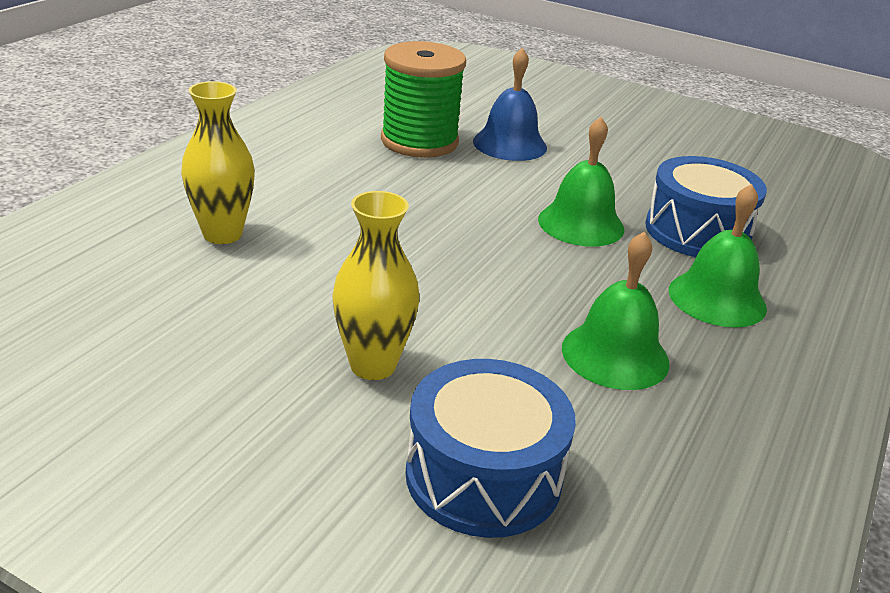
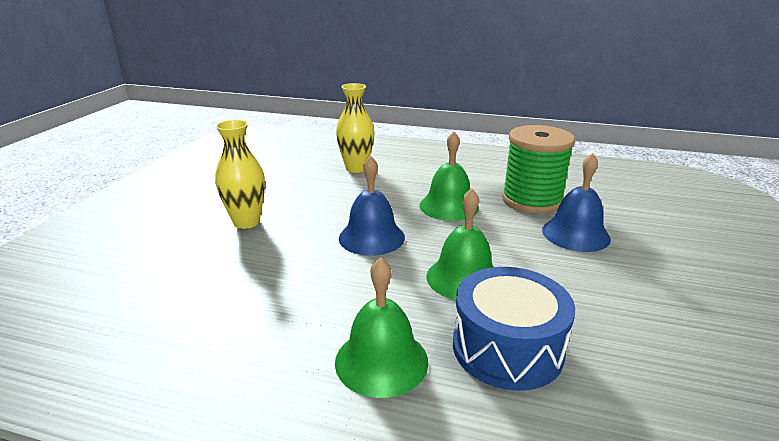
camera: 80 degrees right, 5 degrees down
(470, 261) = (371, 237): none -> blue bell
(483, 476) = (151, 264): blue drum -> none
(615, 355) = (275, 304): green bell -> green bell (449, 206)

